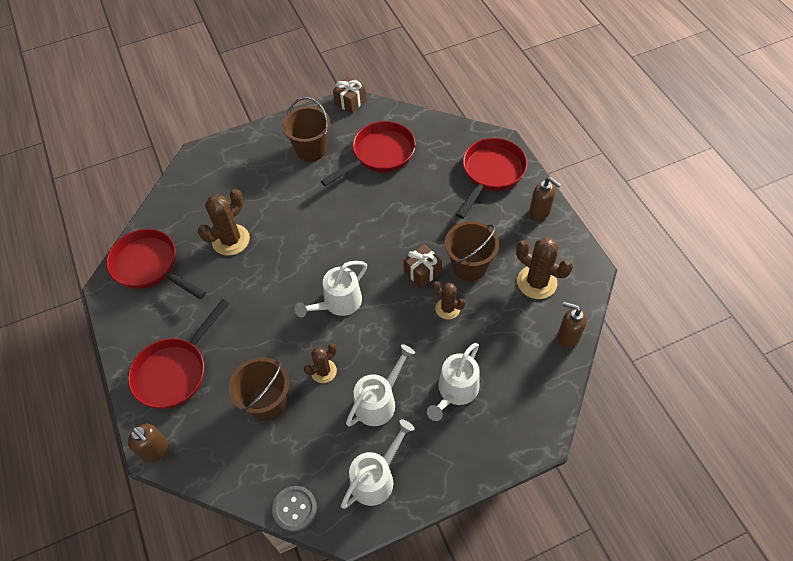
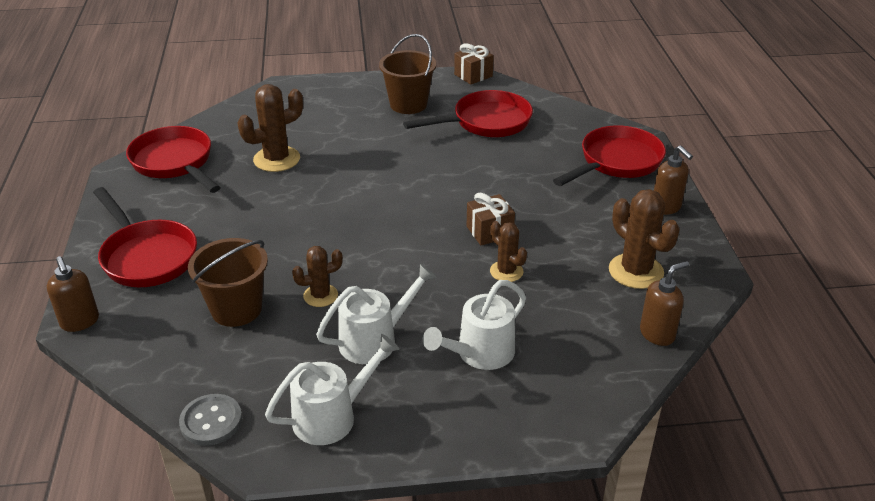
camera: 15 degrees right, 20 degrees down
(175, 371) = (147, 256): red pan -> red pan turned 90 degrees counterclockwise
(338, 303) = (372, 237): white watering can -> none
(469, 266) = (552, 238): brown bucket -> none
(567, 337) = (657, 334): brown soap dispenser -> brown soap dispenser turned 105 degrees clockwise

